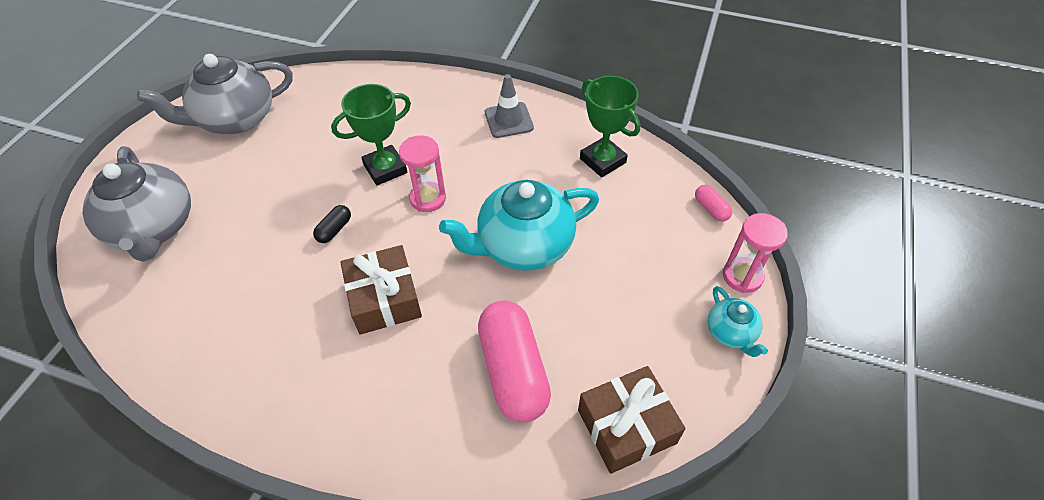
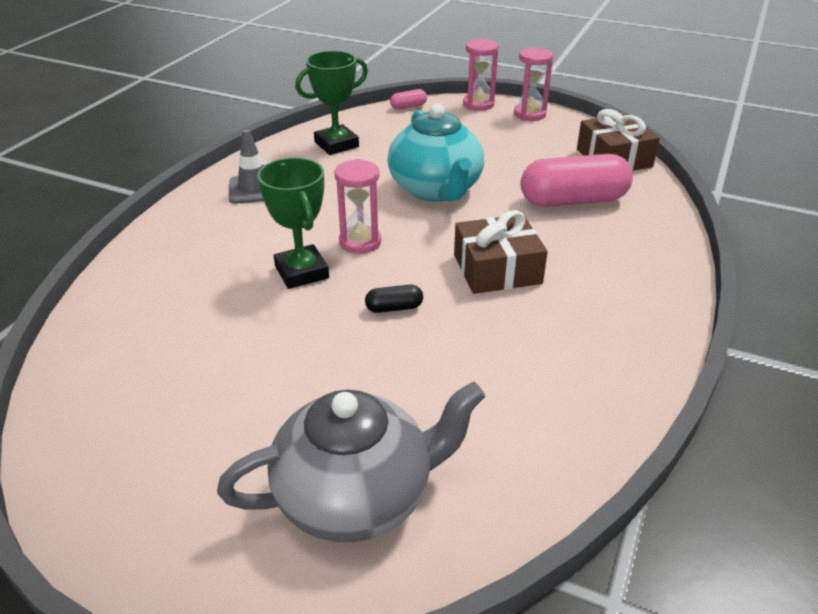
camera: 85 degrees left, 15 degrees down
(235, 119) = (127, 428): grey teapot -> none
(334, 229) = (394, 308): black capsule -> black capsule turned 45 degrees counterclockwise
(731, 333) = (529, 114): turquoise teapot -> pink hourglass

